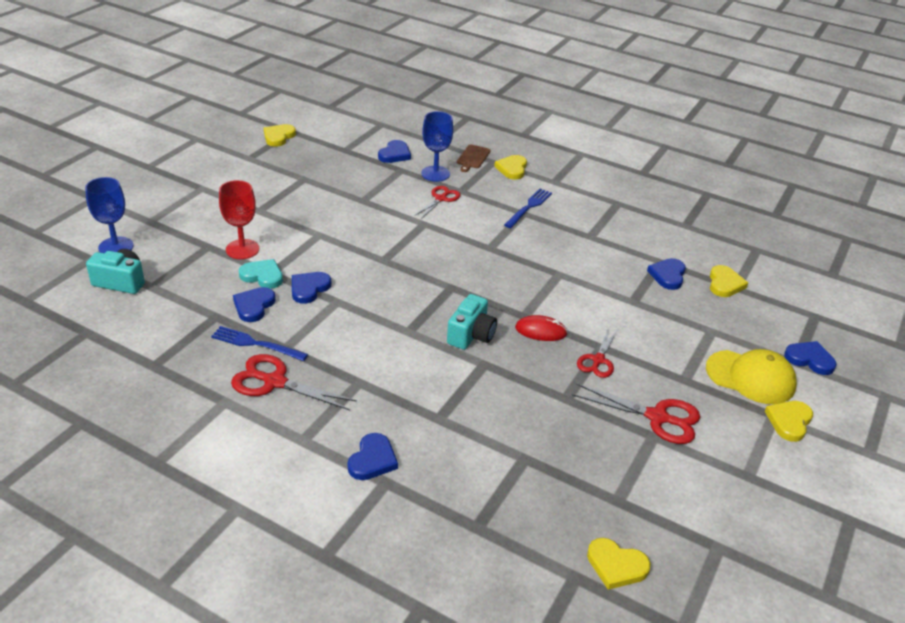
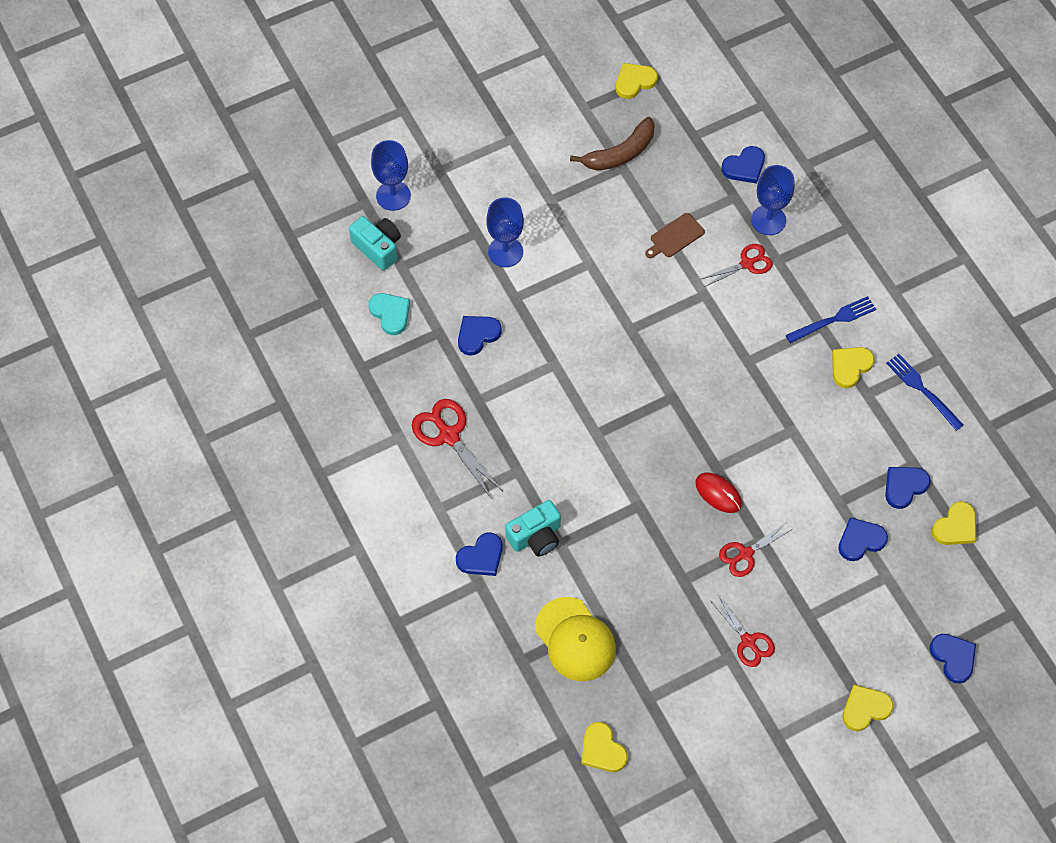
camera: 35 degrees right, 25 degrees up
(242, 249) = (505, 252): red goblet -> blue goblet
(255, 344) = (455, 383): blue fork -> blue fork (921, 389)
(262, 276) = (505, 298): turquoise heart -> turquoise heart (390, 314)
(296, 172) = (620, 153): none -> brown banana
(309, 288) = (538, 335): blue heart -> blue heart (860, 540)
(471, 335) = (650, 466): turquoise camera -> turquoise camera (536, 536)
(473, 158) = (829, 210): brown cutting board -> brown cutting board (675, 236)
(512, 169) = (861, 249): yellow heart -> yellow heart (850, 367)
(657, 417) = (748, 641): red scissors -> red scissors, size x0.66
(750, 377) = (874, 646): yellow cap -> yellow cap (575, 639)

